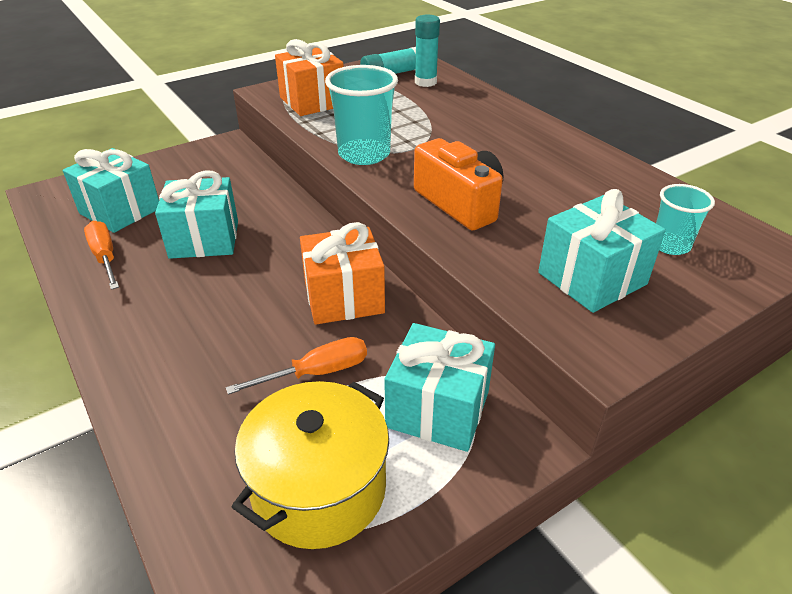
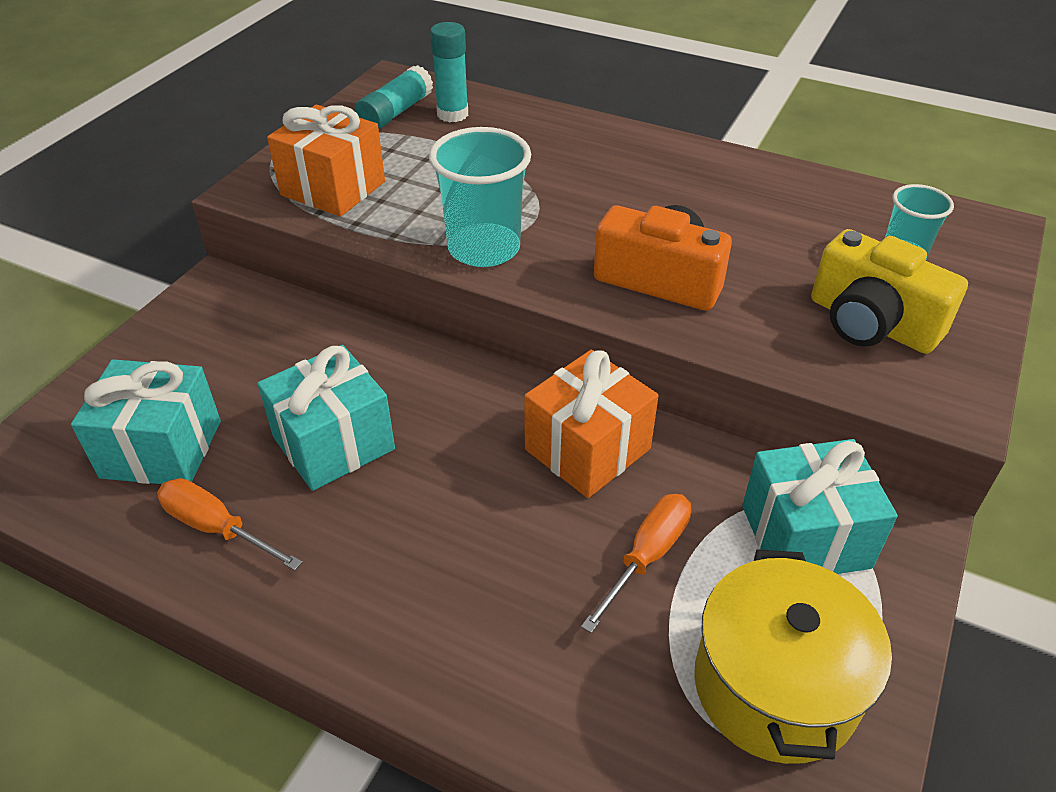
camera: 30 degrees left, 5 degrees up
(592, 278) = (871, 323): turquoise gift -> yellow camera

